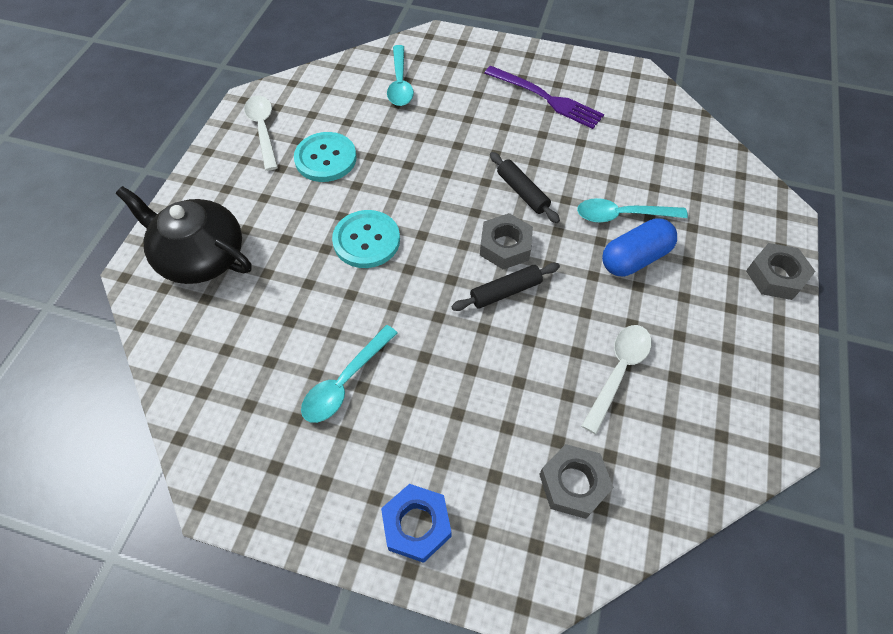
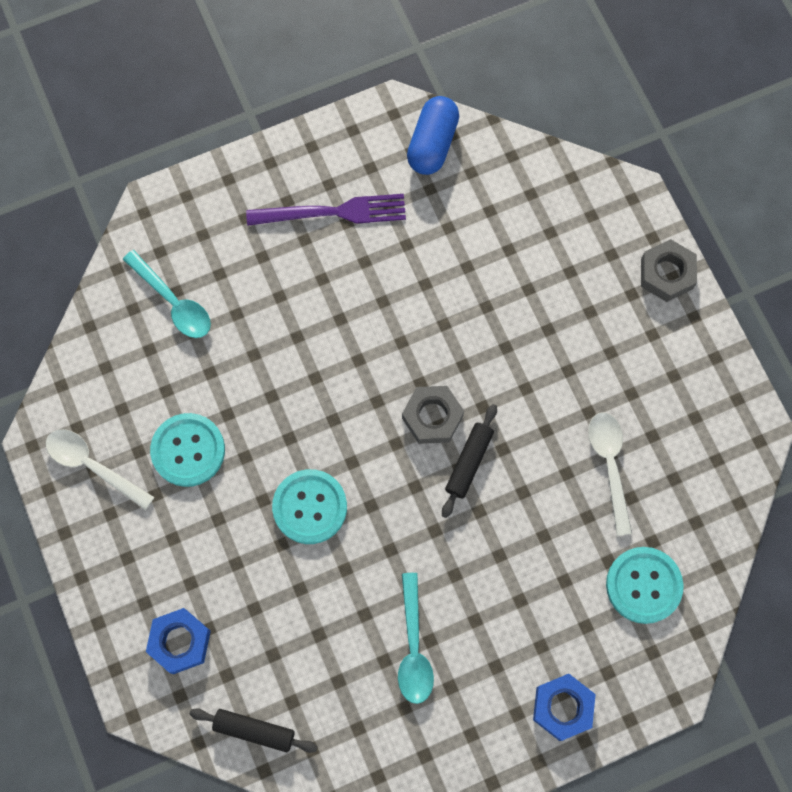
camera: 40 degrees left, 15 degrees up
(201, 256) = (180, 641): black teapot -> blue nut
(522, 192) = (401, 346): black rolling pin -> black rolling pin (254, 730)
(573, 484) = (643, 585): grey nut -> turquoise button
(622, 215) = (504, 305): turquoise spoon -> none
(634, 258) = (546, 344): blue capsule -> blue capsule (432, 144)

